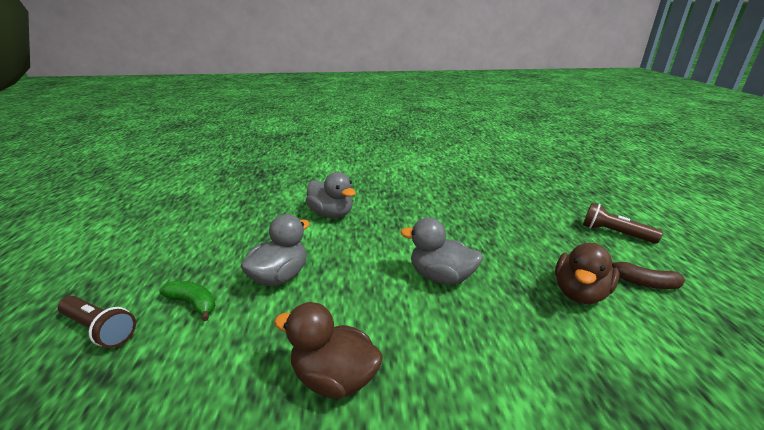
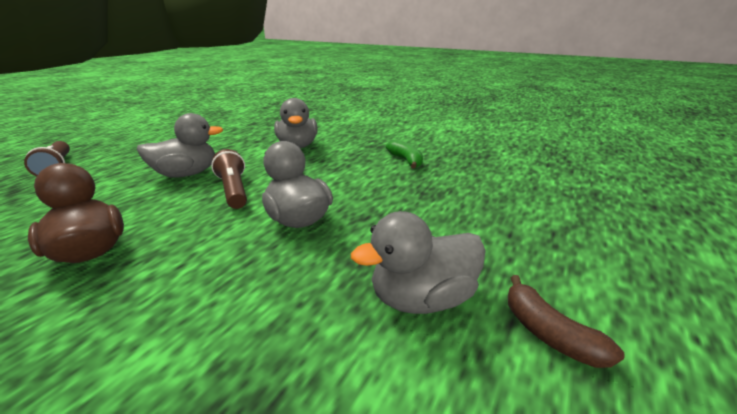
camera: 35 degrees right, 0 degrees up
(193, 304) = (115, 171): green banana -> green banana (406, 160)
(579, 293) = (422, 298): brown duck -> grey duck
(614, 233) = (606, 260): brown flashlight -> brown flashlight (234, 190)

